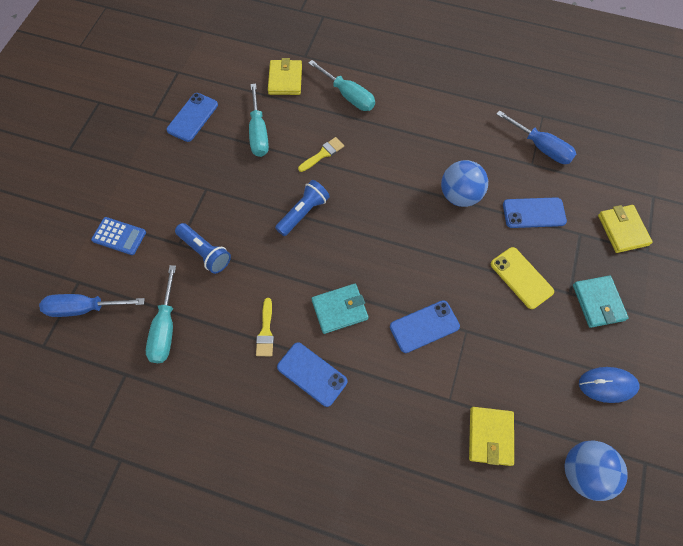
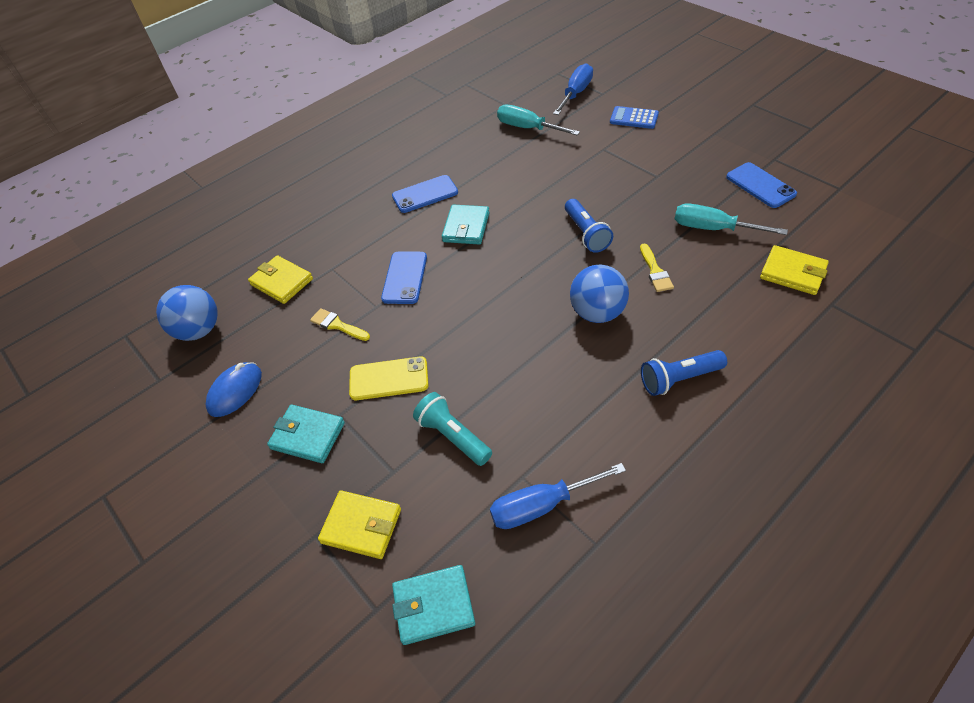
camera: 125 degrees right, 15 degrees down
(119, 236) = (634, 118): blue calculator -> blue calculator turned 60 degrees clockwise
(205, 252) = (584, 161): blue flashlight -> blue flashlight (679, 379)
(266, 331) = (482, 178): yellow brush -> yellow brush (337, 325)
(348, 95) = (739, 324): turquoise screwdriver -> none
(459, 195) = (525, 372): blue ball -> blue ball (597, 313)
(534, 213) = (453, 436): blue phone -> turquoise flashlight
(629, 171) = (433, 606): none -> turquoise wallet

